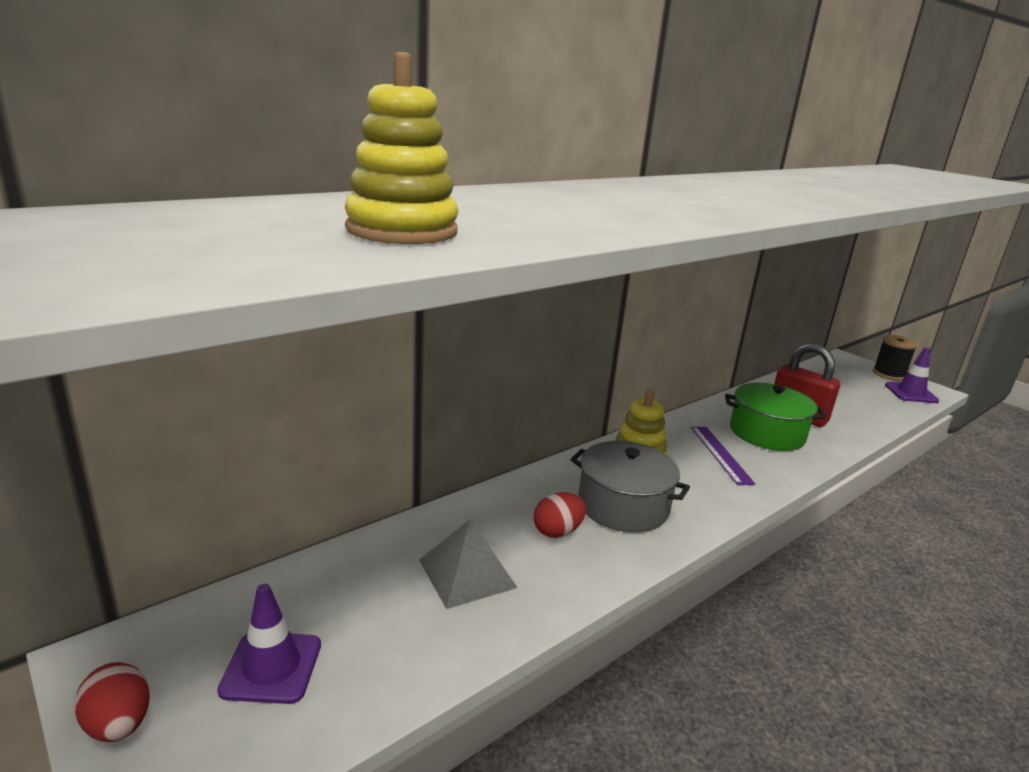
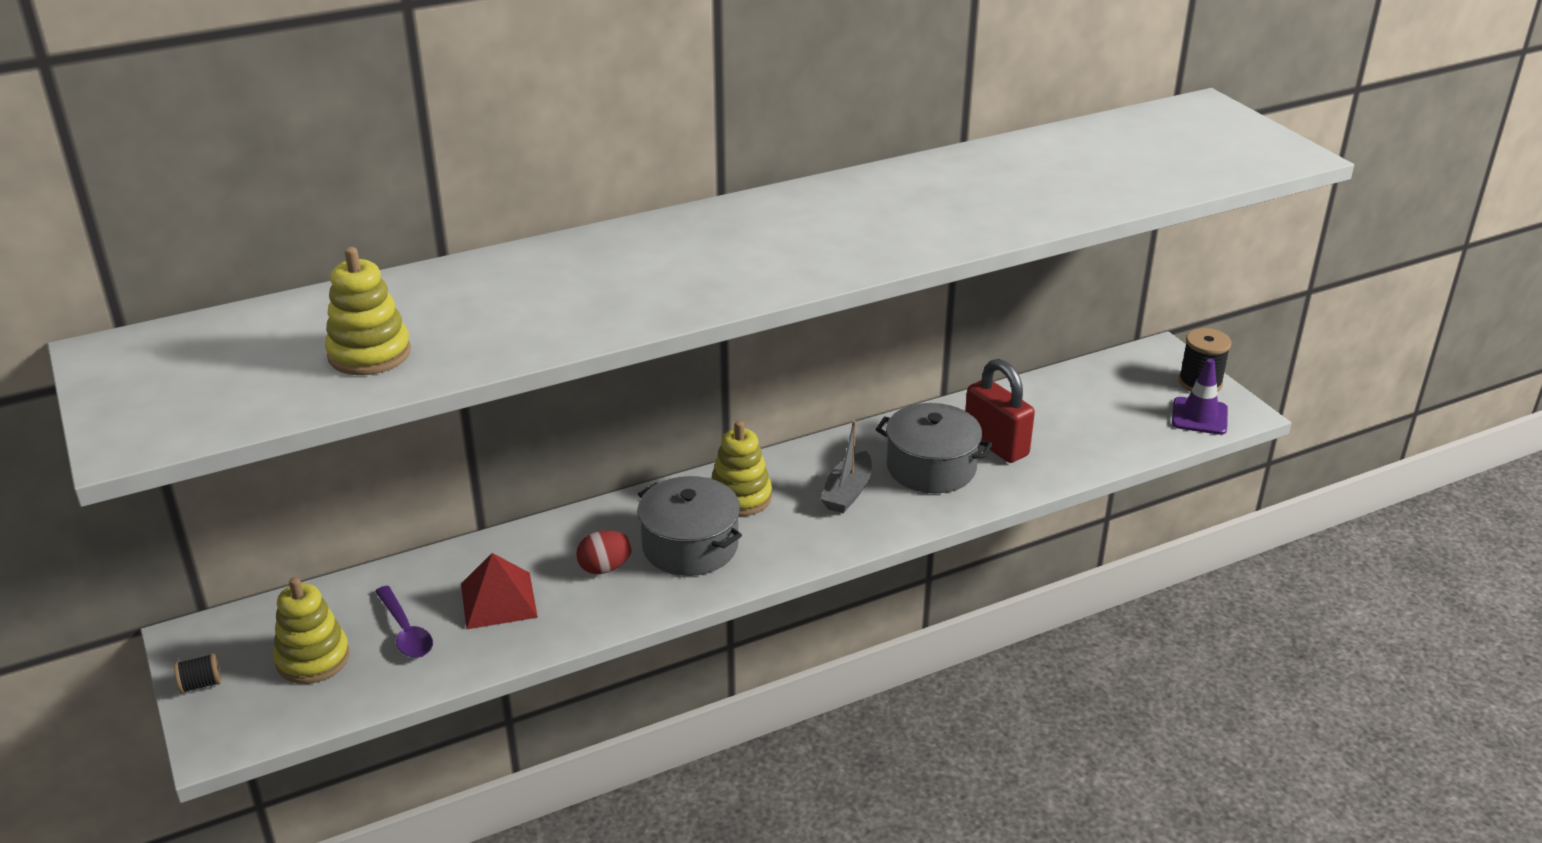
camera: 15 degrees right, 10 degrees up
(119, 724) = (201, 684): red egg -> black spool
(271, 667) = (313, 659): purple traffic cone -> yellow stacking toy
(377, 619) = (405, 631): none -> purple spoon
(467, 573) = (498, 600): grey pyramid -> red pyramid
(720, 454) = (847, 492): purple ruler -> grey boat
(767, 433) = (931, 467): green pot -> grey pot

